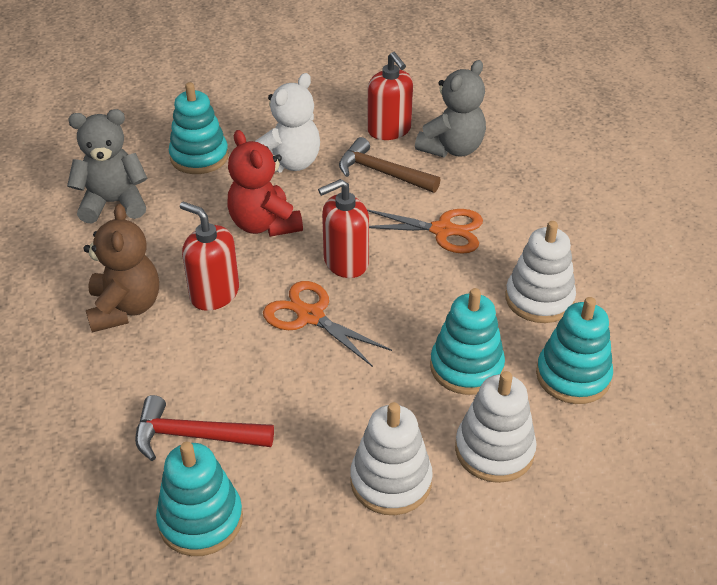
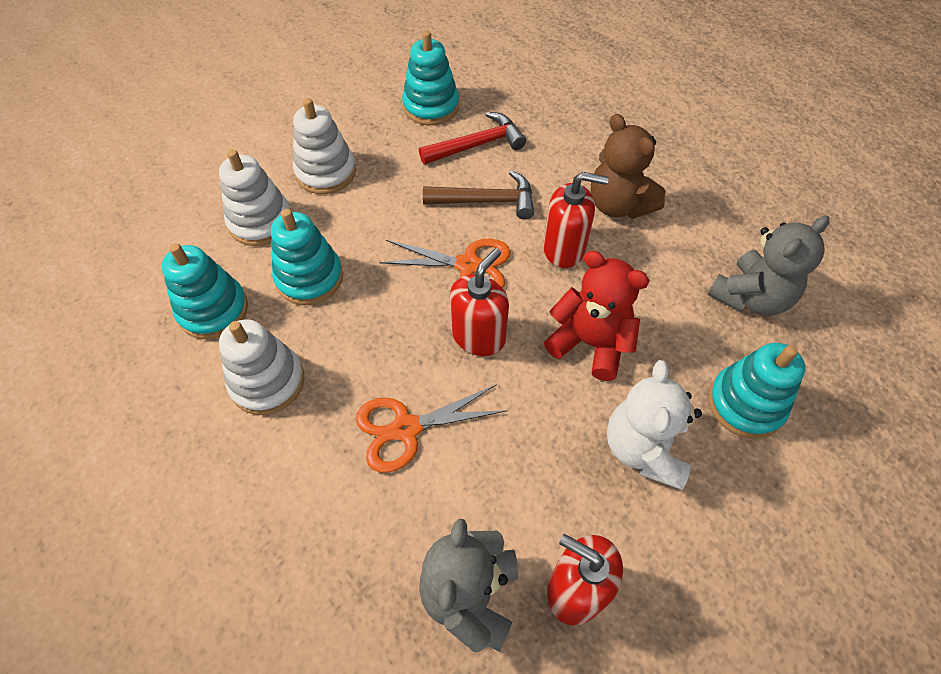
camera: 150 degrees right, 15 degrees up
(382, 173) = (528, 491): brown hammer -> brown hammer (486, 201)

